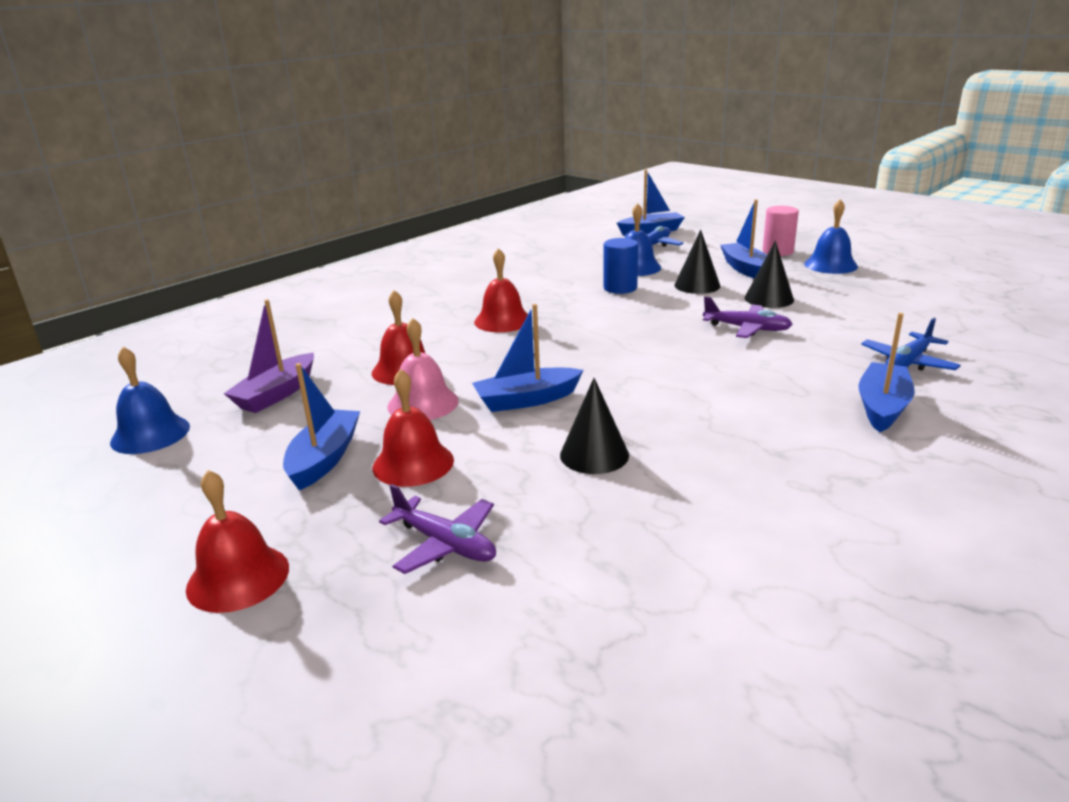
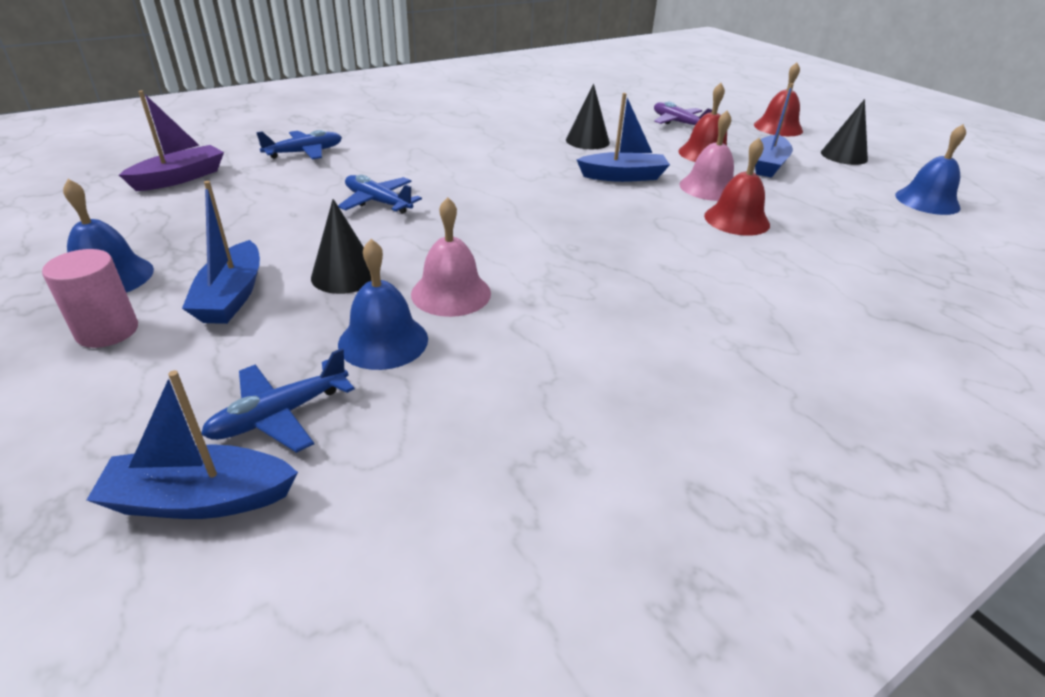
camera: 170 degrees left, 10 degrees up
(277, 394) = (849, 217): purple boat -> purple boat (180, 178)
(503, 320) = (633, 264): red bell -> none
(620, 288) = (451, 293): blue cylinder -> pink bell
(747, 329) = (378, 202): purple plane -> blue plane
(769, 299) = (296, 234): black cone -> black cone (844, 156)
(882, 407) = (379, 134): blue boat -> none

